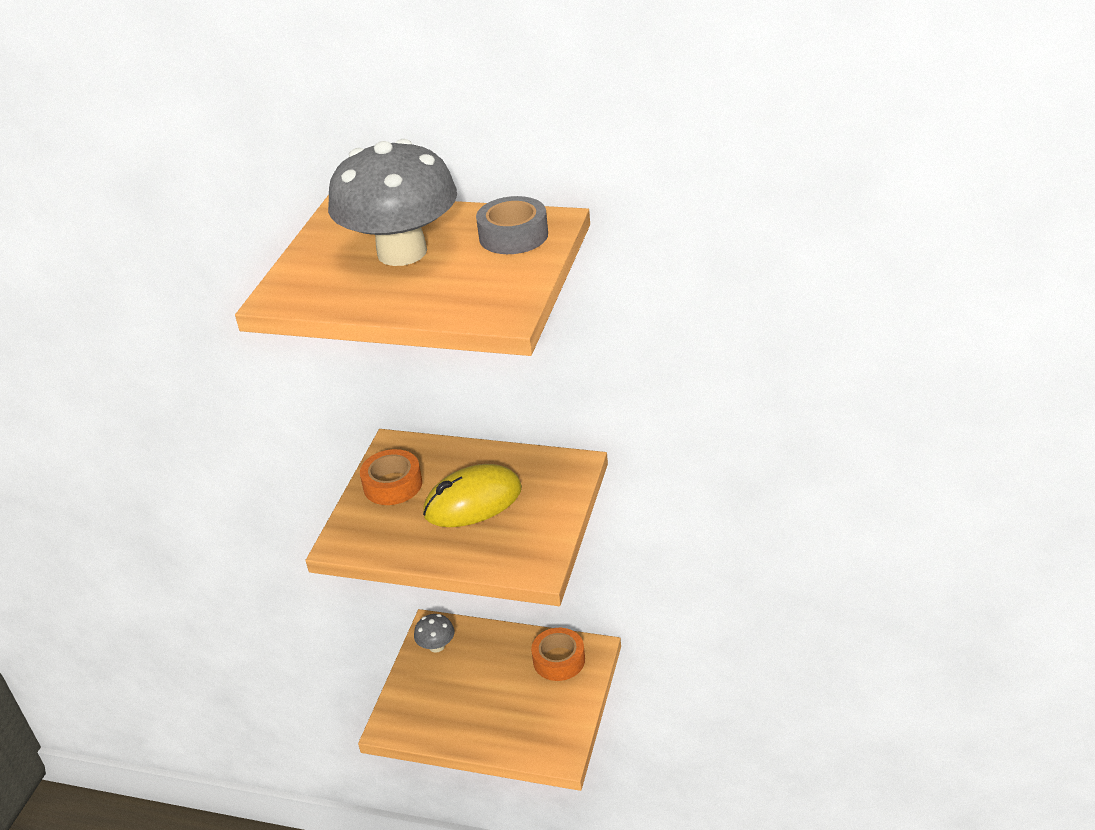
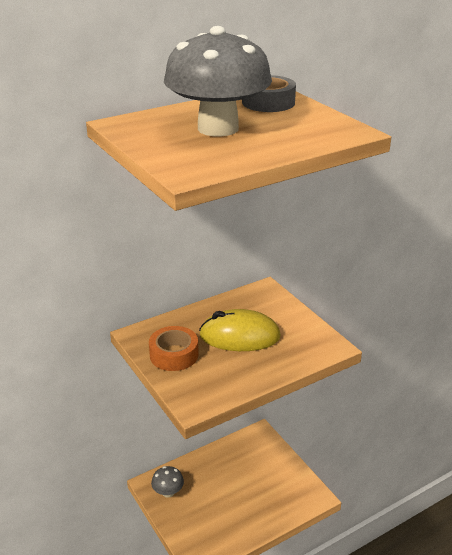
camera: 50 degrees left, 5 degrees down
(473, 501) = (239, 336): yellow mouse -> yellow mouse turned 75 degrees clockwise
(559, 660) = (249, 450): orange tape -> none

